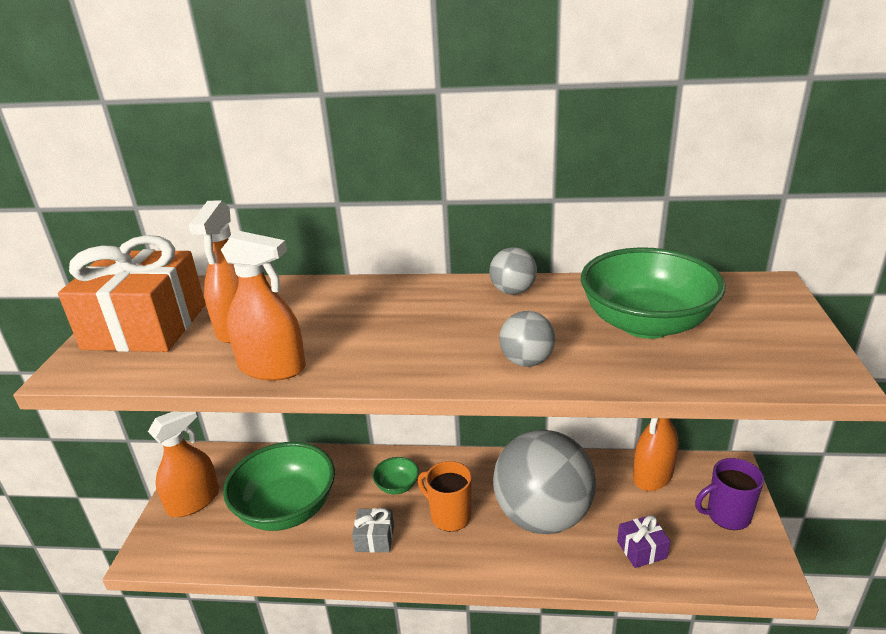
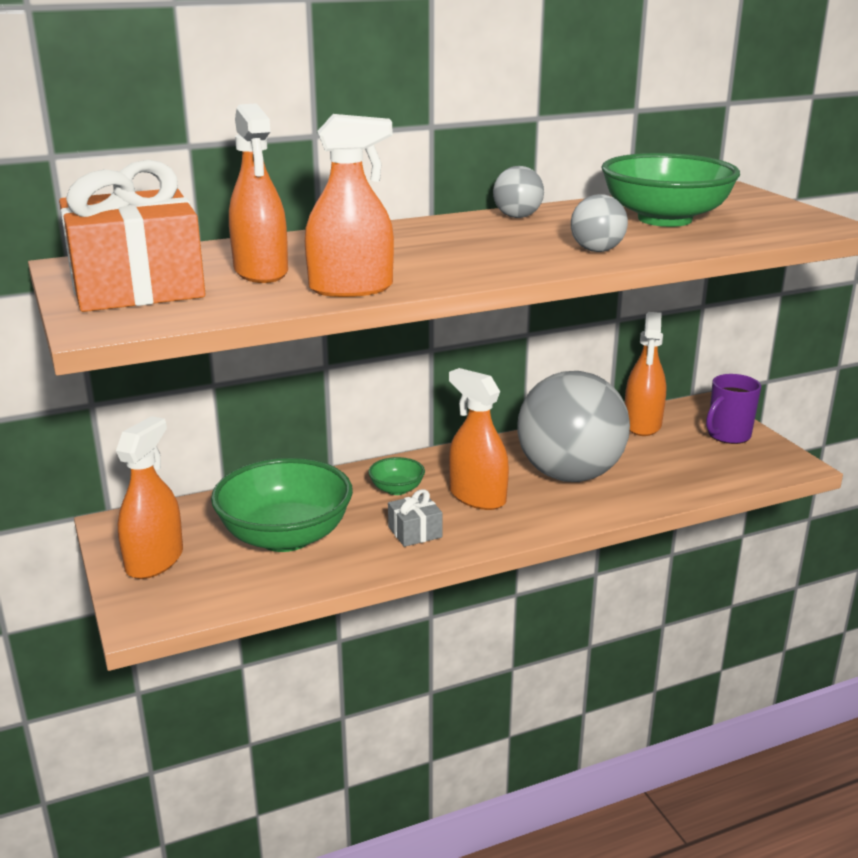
camera: 30 degrees left, 5 degrees down
(449, 516) = (477, 497): orange mug -> orange spray bottle
(641, 549) = (678, 474): purple gift -> none

